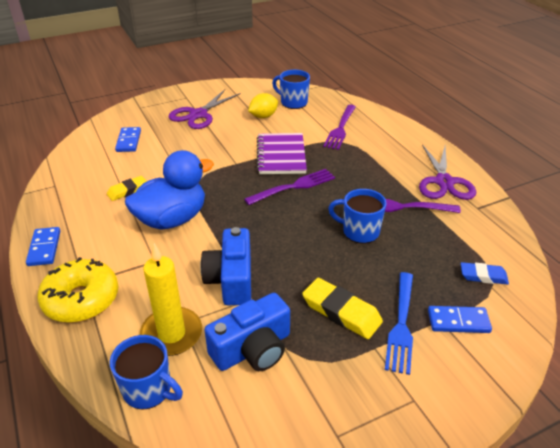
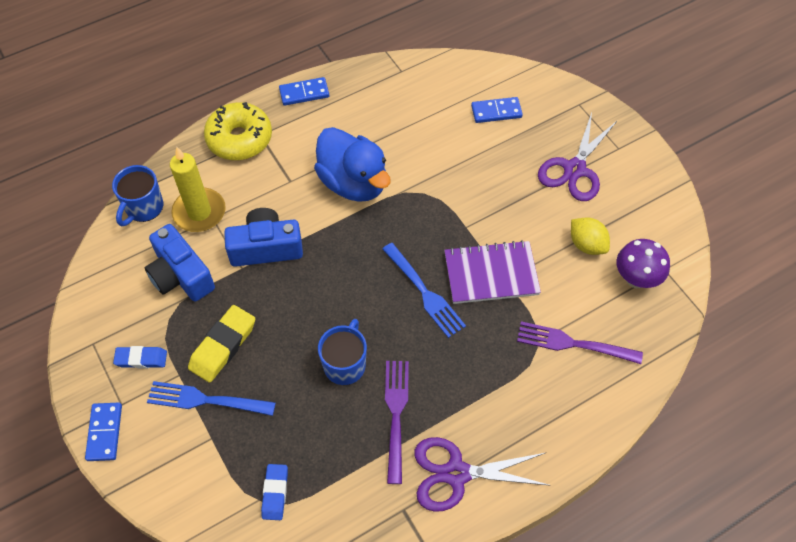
camera: 85 degrees right, 20 degrees up
(127, 191) = (398, 134): yellow eraser -> none
(198, 114) = (574, 169): purple scissors -> purple scissors turned 90 degrees counterclockwise
(293, 102) = (636, 279): blue mug -> purple mushroom
(293, 187) = (424, 292): purple fork -> blue fork
(357, 382) = (141, 359): none -> blue eraser
(458, 321) = (209, 455): blue domino -> blue domino (105, 432)

